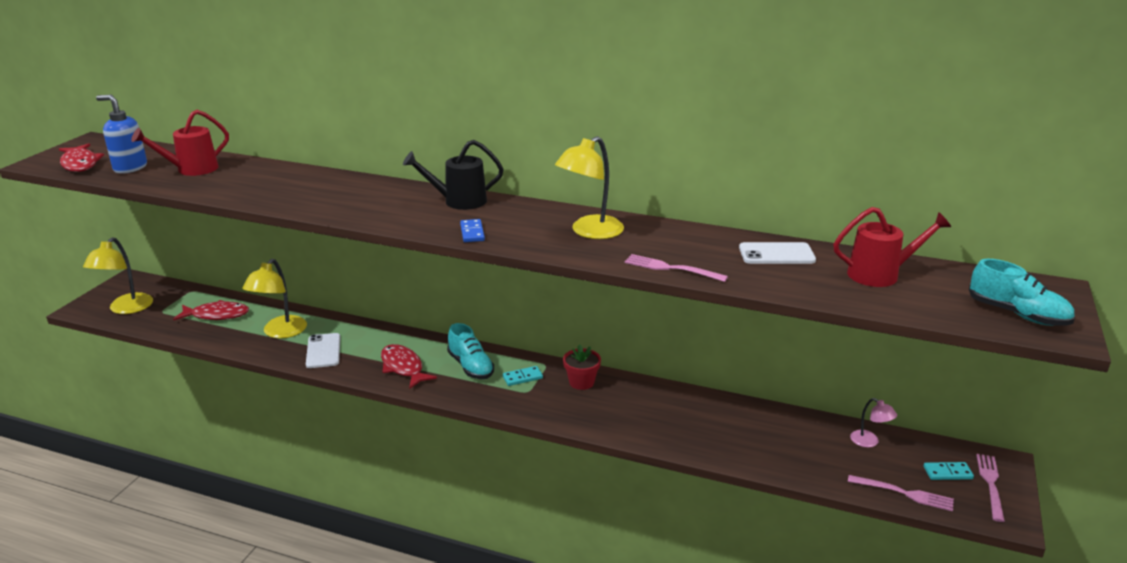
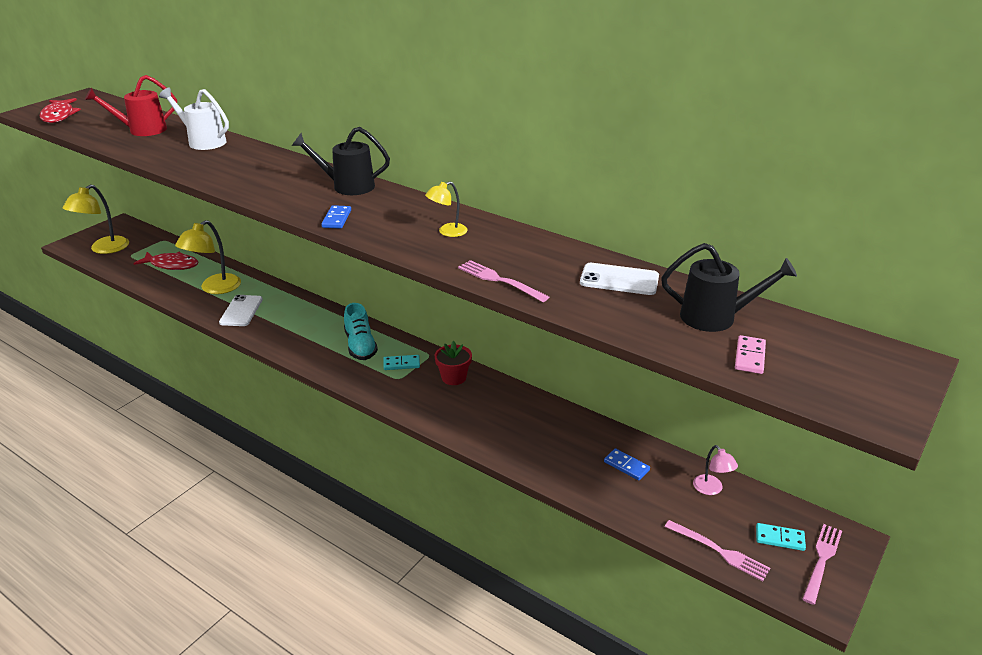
camera: 15 degrees right, 5 degrees up
(130, 168) = (94, 123): blue soap dispenser -> none
(269, 174) = (202, 141): none -> white watering can
(403, 367) = (301, 337): red fish -> none
(590, 232) = (447, 232): yellow lamp -> yellow lamp, size x0.54
(785, 435) = (626, 466): none -> blue domino
(880, 274) = (716, 317): red watering can -> black watering can
(930, 302) = (749, 357): none -> pink domino
(1017, 314) = (842, 386): turquoise shoe -> none

